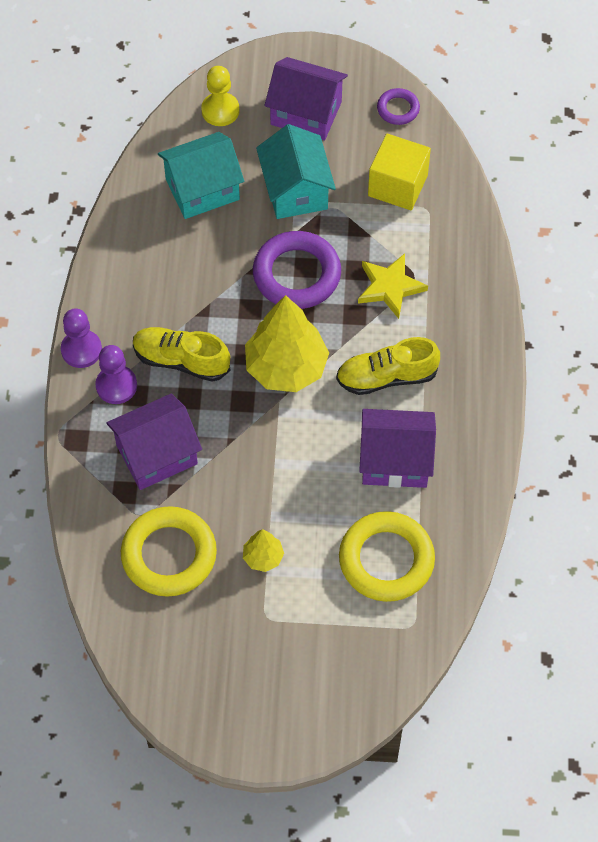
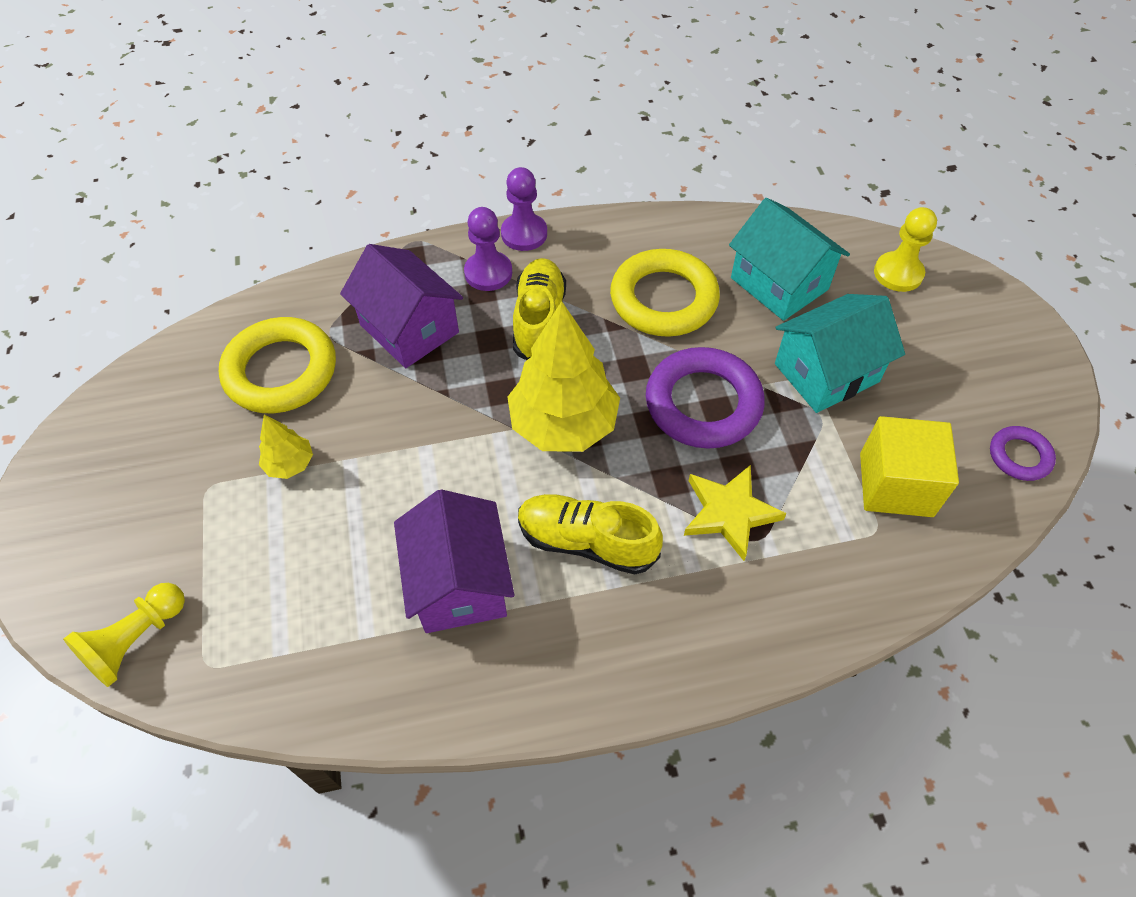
camera: 75 degrees right, 5 degrees down
(306, 113) = (947, 356): purple house -> none
(381, 670) = (136, 640): none -> yellow pawn
(386, 377) = (587, 542): yellow shoe -> yellow shoe turned 45 degrees counterclockwise
(386, 560) = (304, 607): yellow ring -> yellow ring (663, 299)

